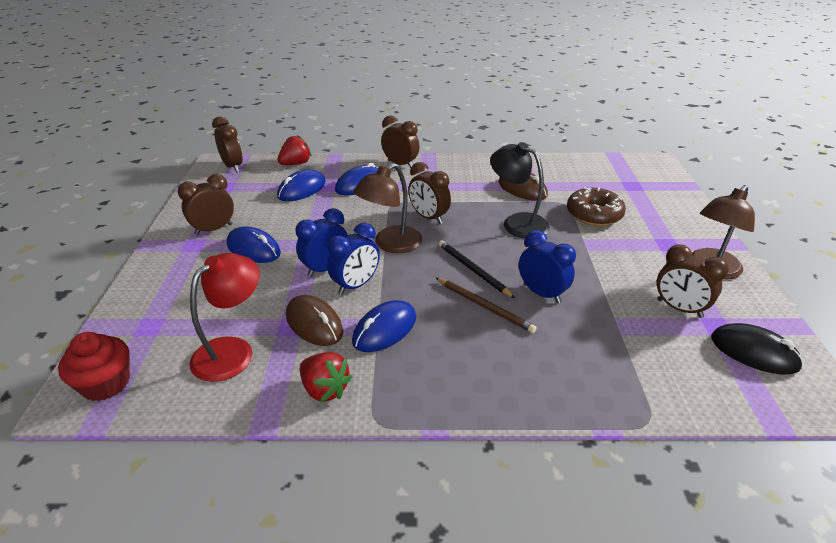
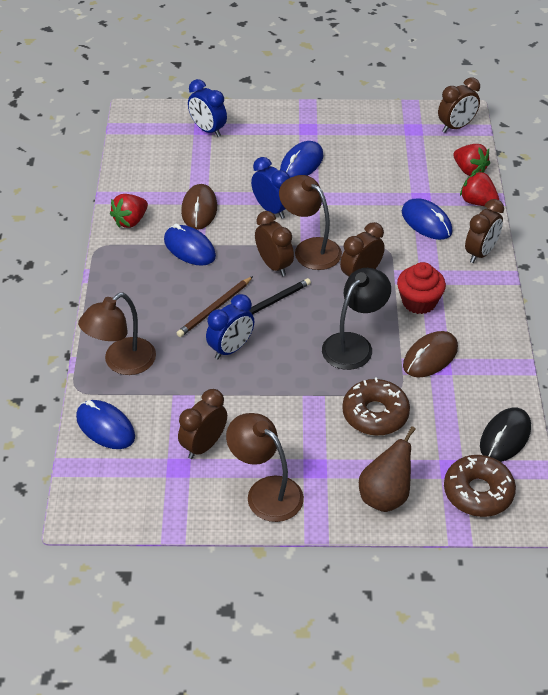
camera: 90 degrees right, 10 degrees up
(106, 384) = (147, 123): red cupcake -> red cupcake (419, 302)
(214, 229) = (332, 135): brown clock -> brown clock (274, 265)
(232, 350) = (173, 172): red lamp -> none
(302, 189) = (411, 181): blue mouse -> blue mouse (105, 427)
(314, 324) = (199, 209): brown mouse -> brown mouse turned 45 degrees counterclockwise
(338, 162) = (478, 202): none -> red strawberry
(356, 285) = (247, 229): blue clock -> blue clock (208, 130)
(589, 380) = (121, 363): none -> brown lamp
(649, 177) = (478, 492): none -> brown donut
(676, 212) = (385, 496): none -> brown pear
(754, 352) = (141, 482): black mouse -> black mouse (505, 437)

